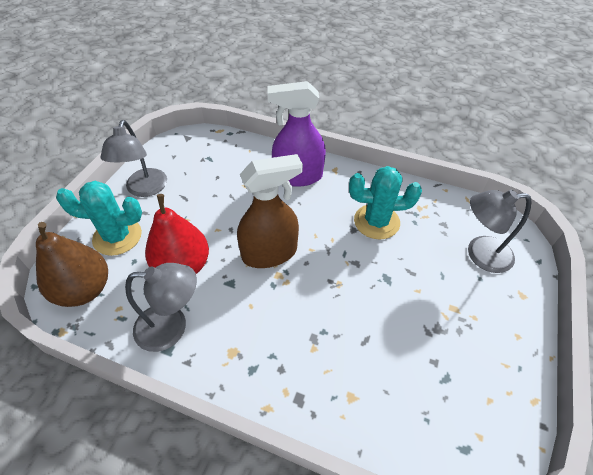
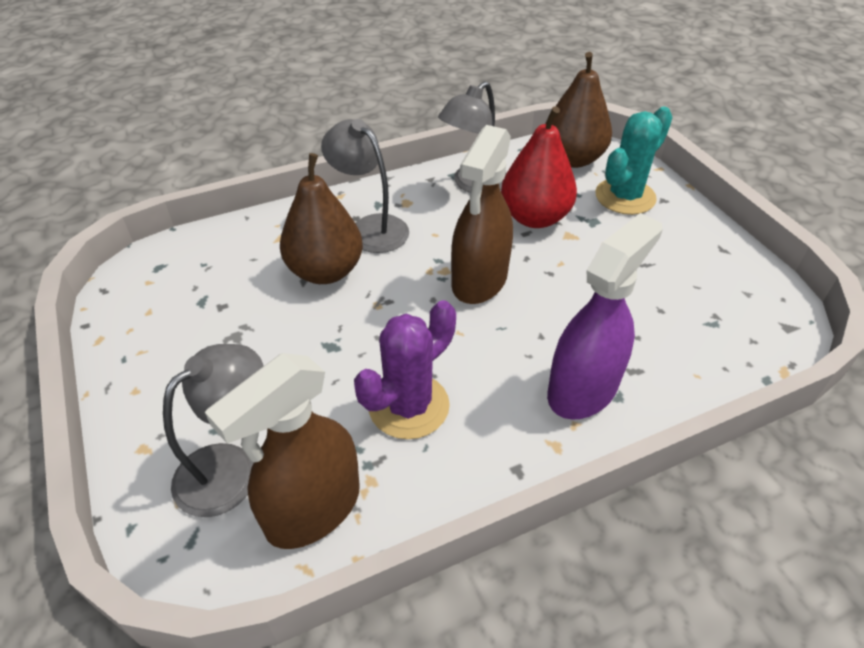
camera: 135 degrees right, 5 degrees down
(144, 189) = (691, 242): grey lamp -> grey lamp (370, 227)
(346, 334) = (325, 271): none -> brown pear
(376, 222) = (408, 406): turquoise cactus -> purple cactus
(452, 214) = (313, 509): none -> brown spray bottle

